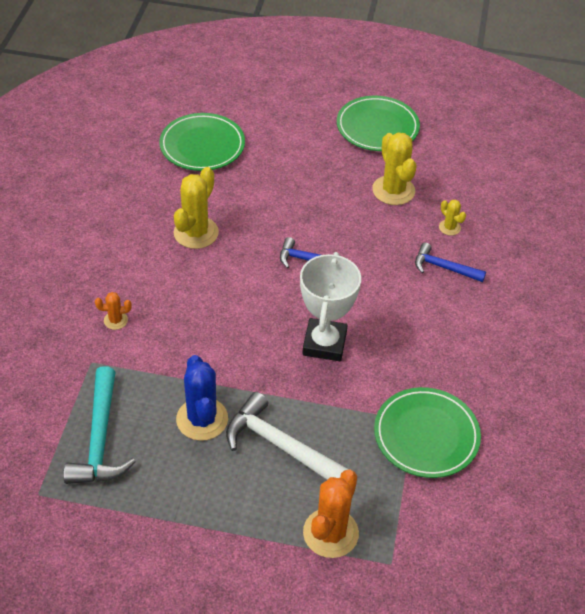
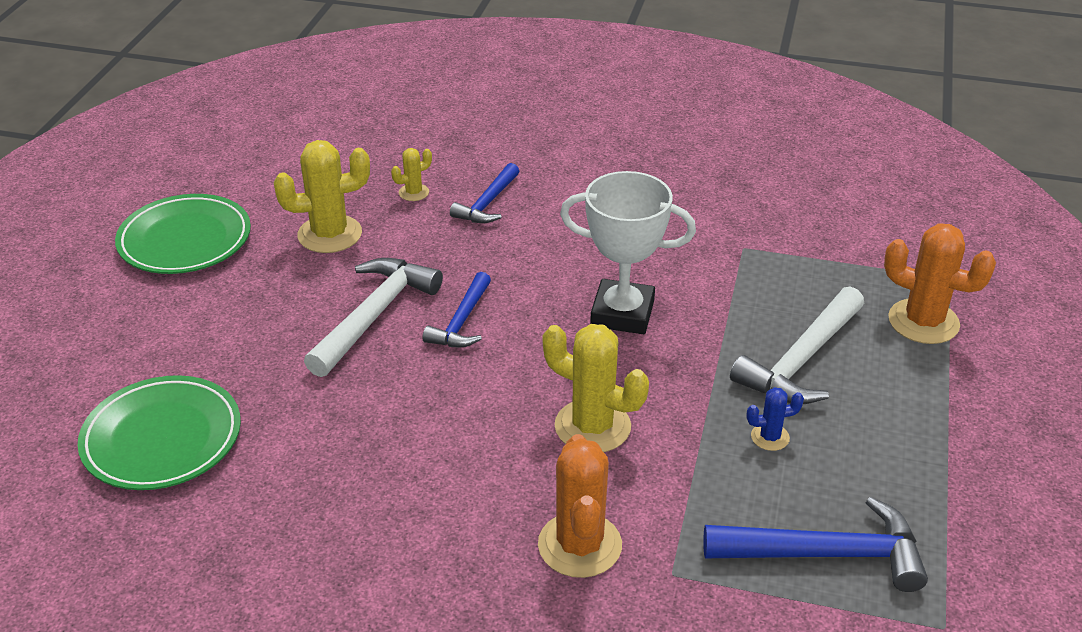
camera: 85 degrees left, 10 degrees down
(100, 439) = (825, 554): turquoise hammer -> blue hammer
(115, 320) = (580, 545): orange cactus -> orange cactus, size x2.01
(196, 233) = (384, 446): yellow cactus -> yellow cactus (592, 426)
(202, 419) = (770, 437): blue cactus -> blue cactus, size x0.50
(311, 219) = (374, 316): none -> white hammer
(426, 435) = (764, 239): green plate -> none

